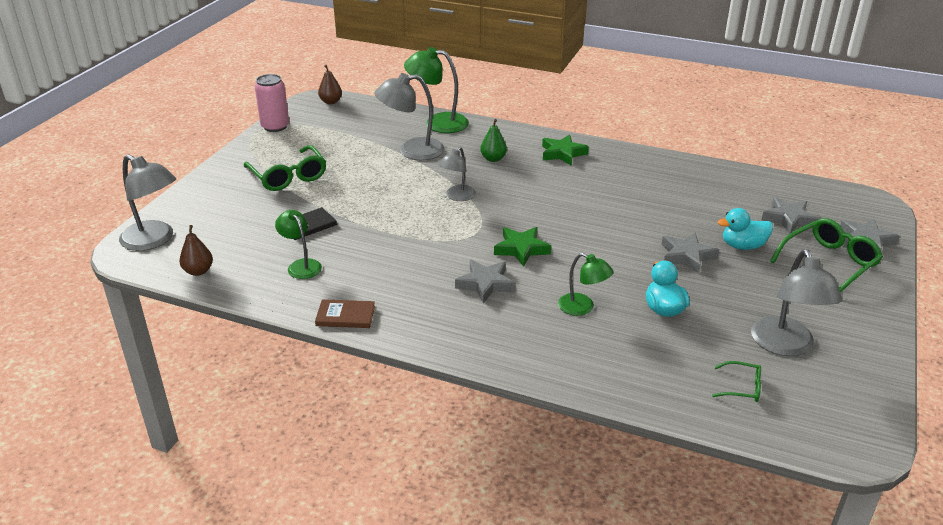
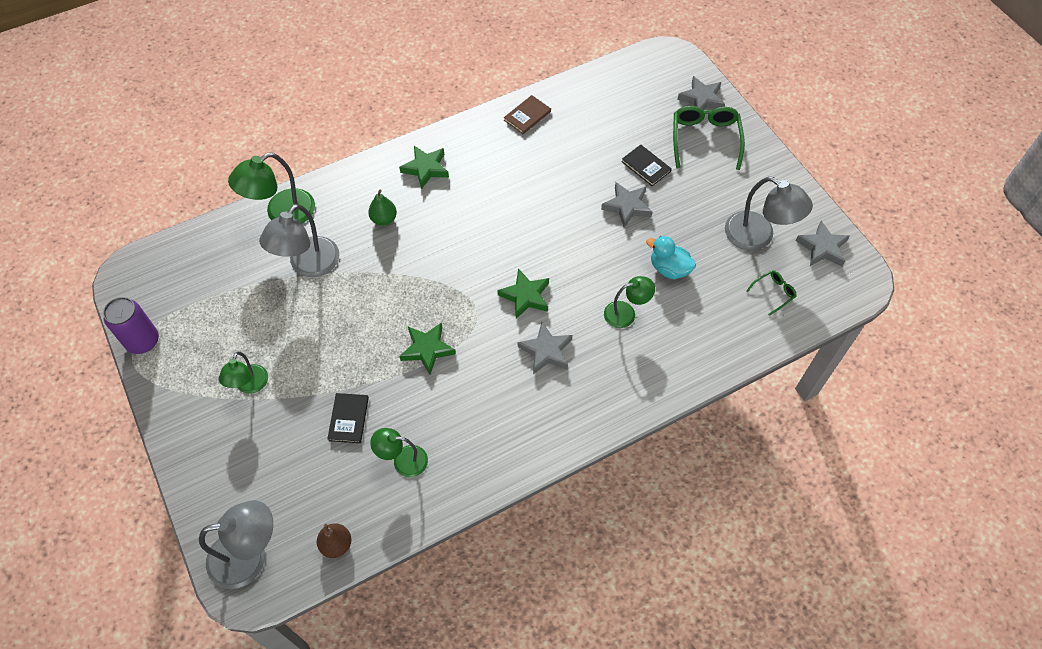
camera: 50 degrees left, 25 degrees up
(275, 126) = (143, 341): pink can -> purple can
(288, 176) = (249, 386): green glasses -> green lamp
(331, 102) = (146, 266): brown pear -> none
(345, 316) = (500, 470): brown book -> brown book (527, 116)
(410, 229) = (427, 349): none -> green star
(457, 197) = (414, 285): grey lamp -> none
(742, 246) = (646, 166): turquoise duck -> black book
(789, 219) = (642, 115): grey star -> grey star (822, 247)

